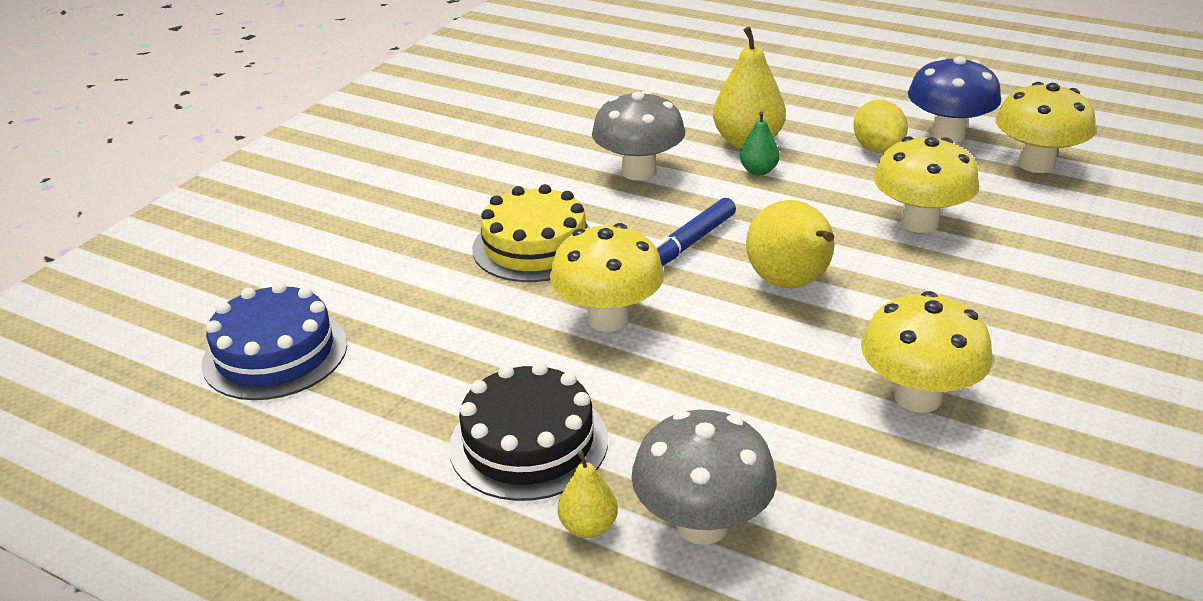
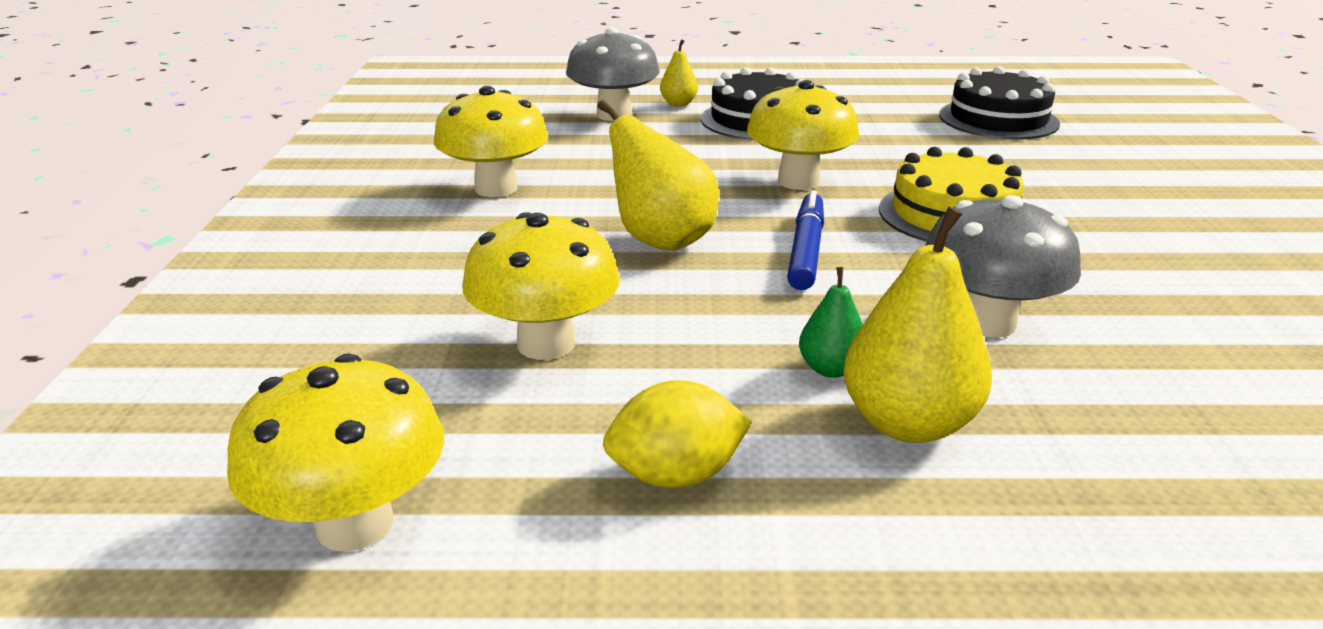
camera: 150 degrees right, 5 degrees down
(275, 353) = (998, 119): blue cake -> black cake
(877, 149) = (676, 475): yellow lemon -> yellow lemon turned 60 degrees counterclockwise
(947, 135) = (551, 564): blue mushroom -> none

